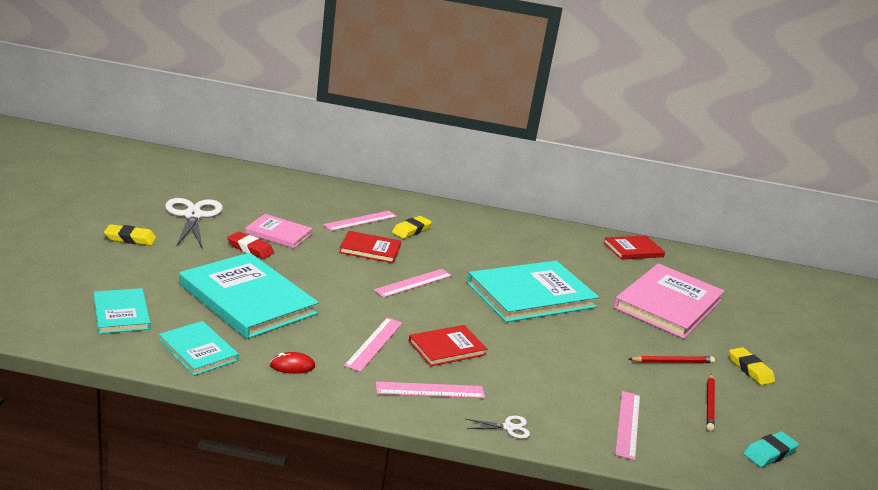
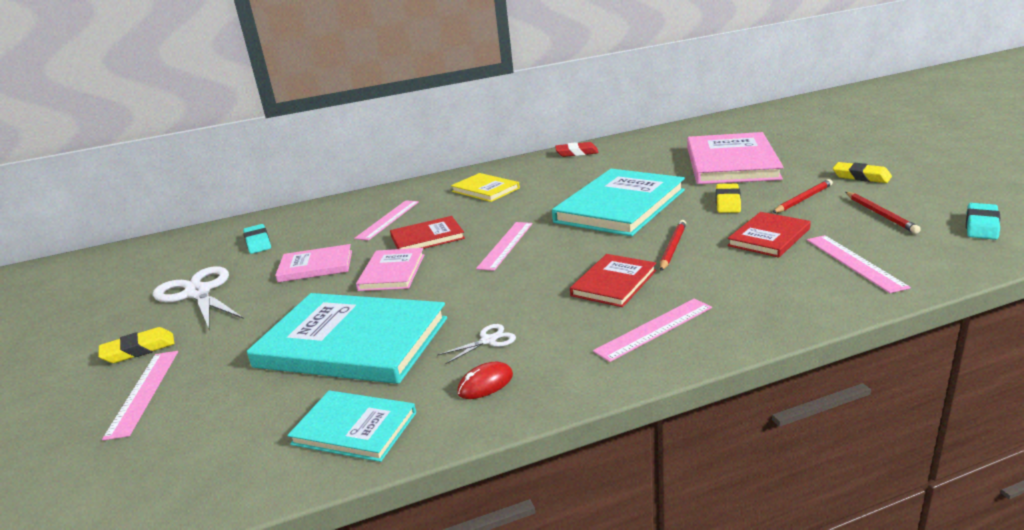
camera: 20 degrees left, 0 degrees up
(121, 313) = (206, 439): turquoise book -> none
(250, 249) = (300, 293): red eraser -> red eraser (577, 153)
(261, 195) = (258, 242): none -> turquoise eraser
(319, 264) = (392, 272): none -> pink book
(374, 343) = (541, 316): pink ruler -> pink ruler (143, 392)
(411, 230) = (446, 206): yellow eraser -> yellow eraser (727, 202)
(454, 230) = (485, 190): none -> yellow book
(508, 427) = (772, 322): white scissors -> white scissors (488, 340)
(521, 345) = (673, 247): none -> red pencil
(633, 250) = (646, 141): red book -> red book (769, 237)

